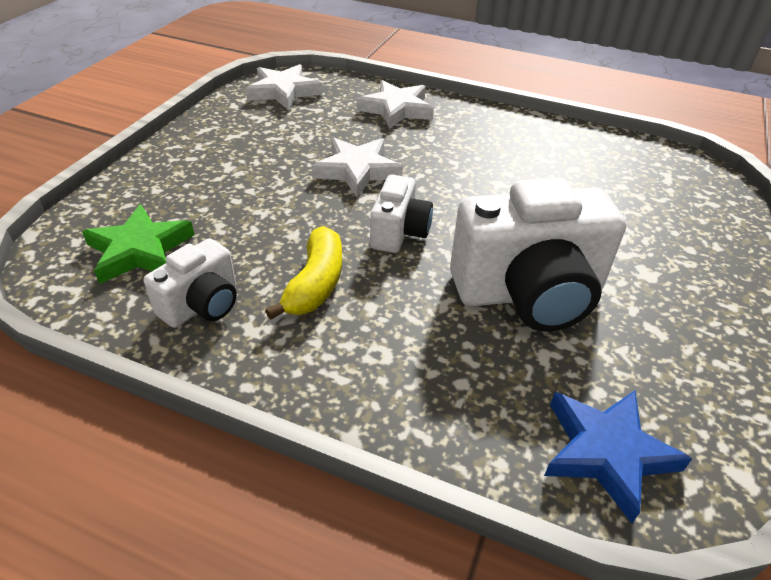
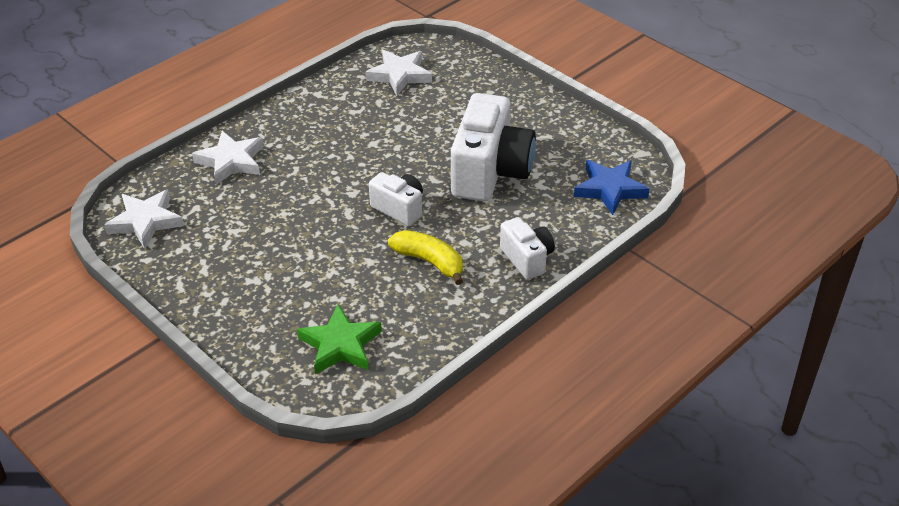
camera: 65 degrees left, 0 degrees up
(202, 305) = (420, 319): white camera -> white camera (527, 259)
(357, 170) = (309, 208): white star -> white star (399, 75)

